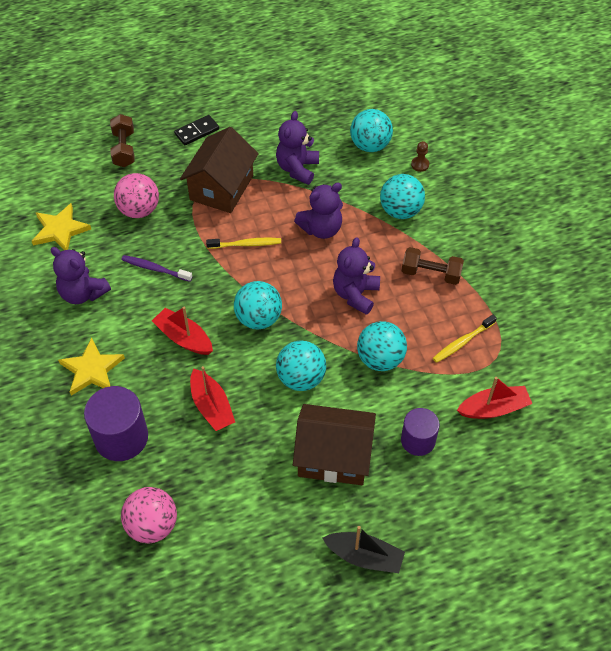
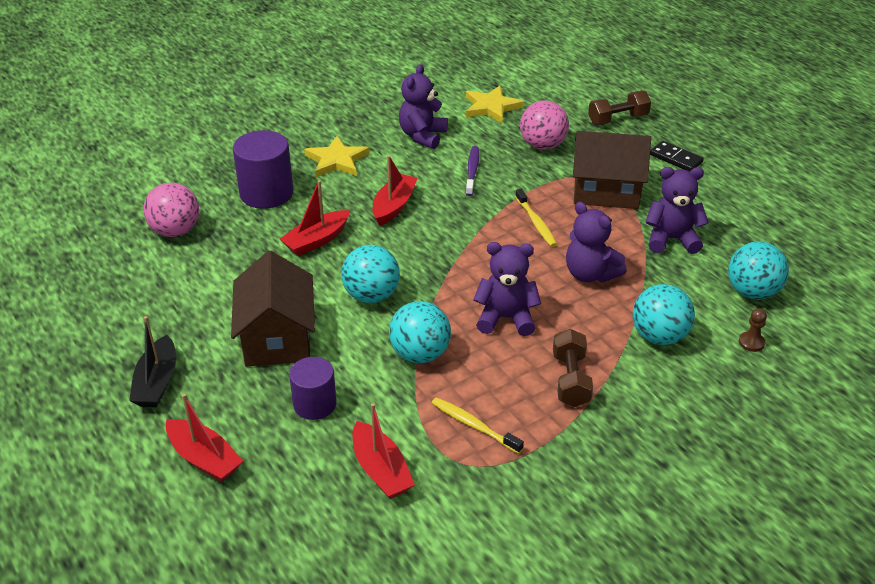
camera: 75 degrees right, 15 degrees down
(258, 318) = (439, 250): turquoise ball -> none
(459, 527) = (204, 458): none -> red boat

